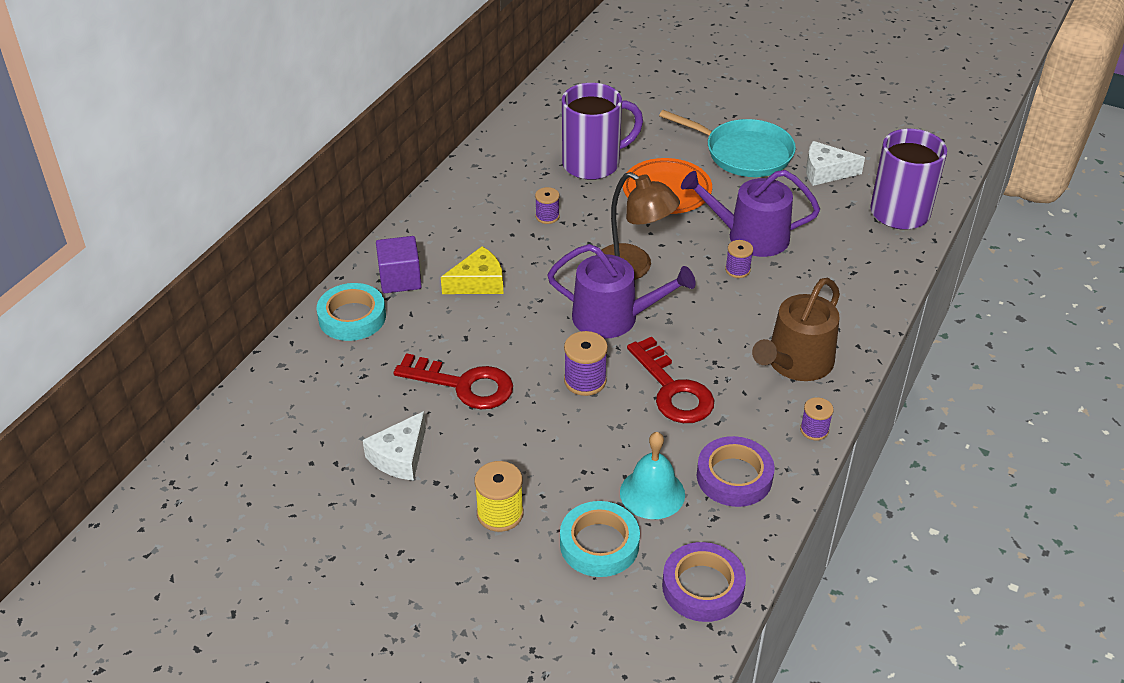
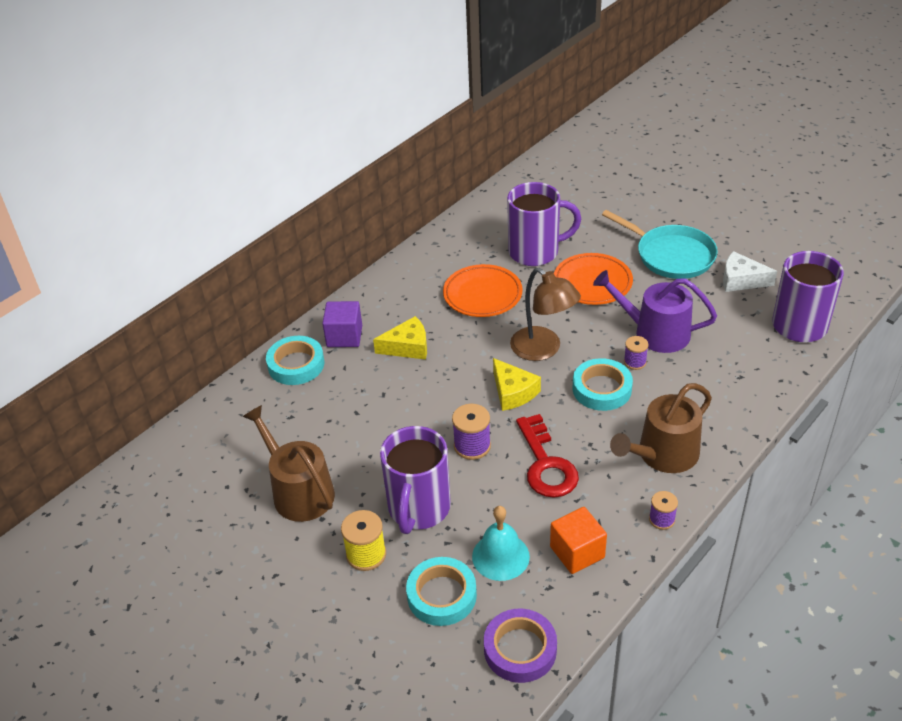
camera: 15 degrees right, 0 degrees up
(400, 456) = (299, 491): white cheese -> brown watering can
(463, 385) = (369, 436): red key -> none
(545, 456) = (418, 509): none -> purple mug
(547, 216) = (482, 295): purple spool -> orange plate
(613, 317) = (513, 392): purple watering can -> yellow cheese
(710, 302) = (602, 389): none -> turquoise tape
(734, 477) = (577, 552): purple tape -> orange cube

